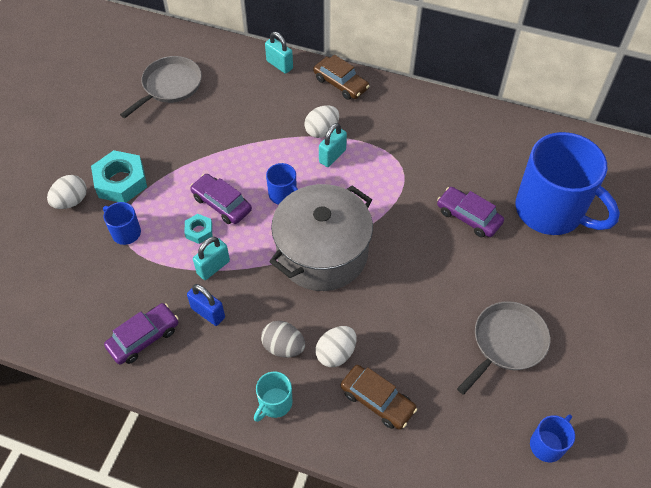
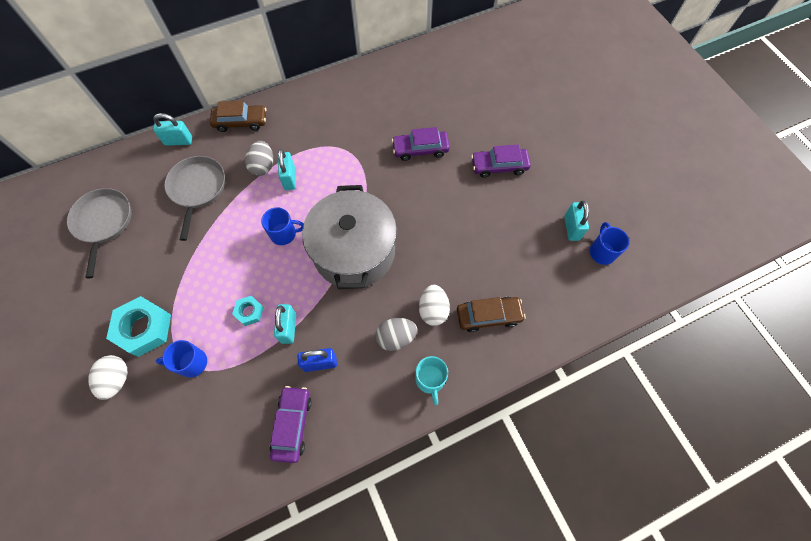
camera: 45 degrees left, 10 degrees up
(221, 204) = (245, 278): purple car -> purple car (499, 166)
(322, 131) = (263, 166): white egg -> grey egg
(507, 342) = (521, 210): grey pan -> grey pan (197, 189)
(540, 398) = (571, 228): none -> turquoise padlock
(551, 211) = (463, 106): blue mug -> none

